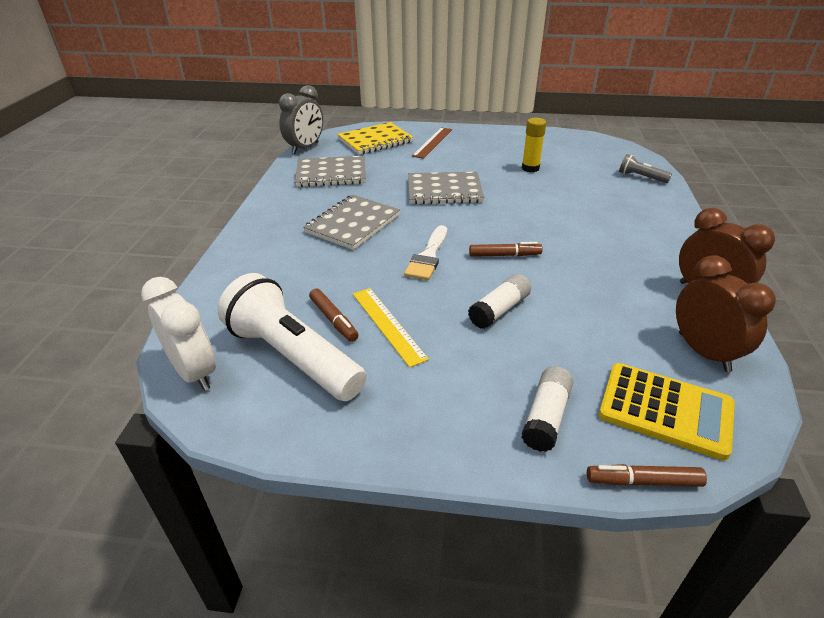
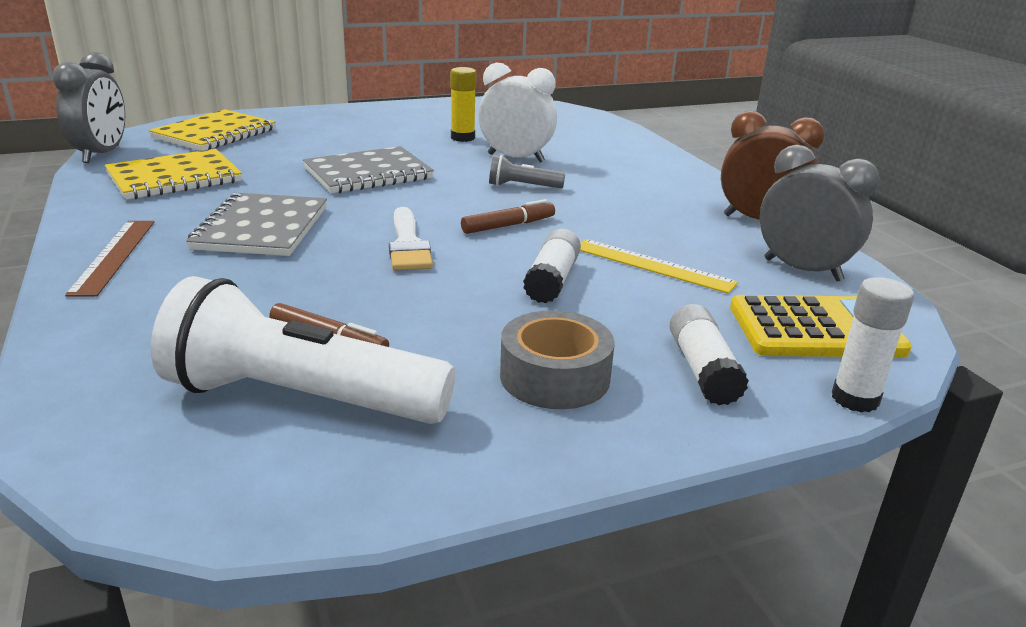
camera: 30 degrees left, 10 degrees down
(194, 372) = (136, 463): white clock -> white clock (516, 158)
(331, 174) = (174, 178): grey notebook -> yellow notebook
(388, 325) = (417, 327): yellow ruler -> yellow ruler (653, 265)
(432, 142) = (305, 127): brown ruler -> brown ruler (113, 256)
(443, 389) = (554, 376): none -> grey tape
(641, 177) = (599, 130): grey flashlight -> grey flashlight (522, 186)
(643, 481) = (855, 399): brown marker -> white glue stick
(703, 352) = (802, 270): brown clock -> grey clock

